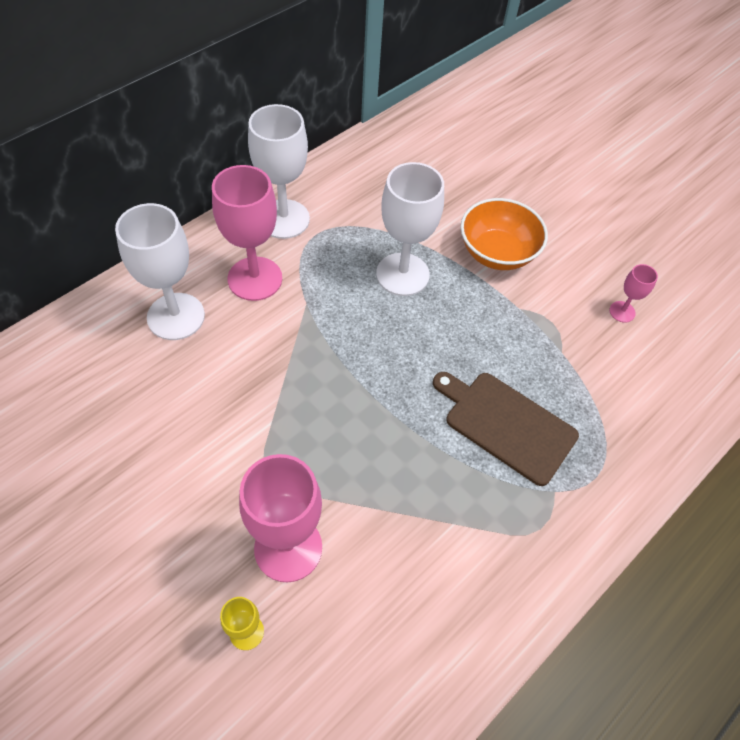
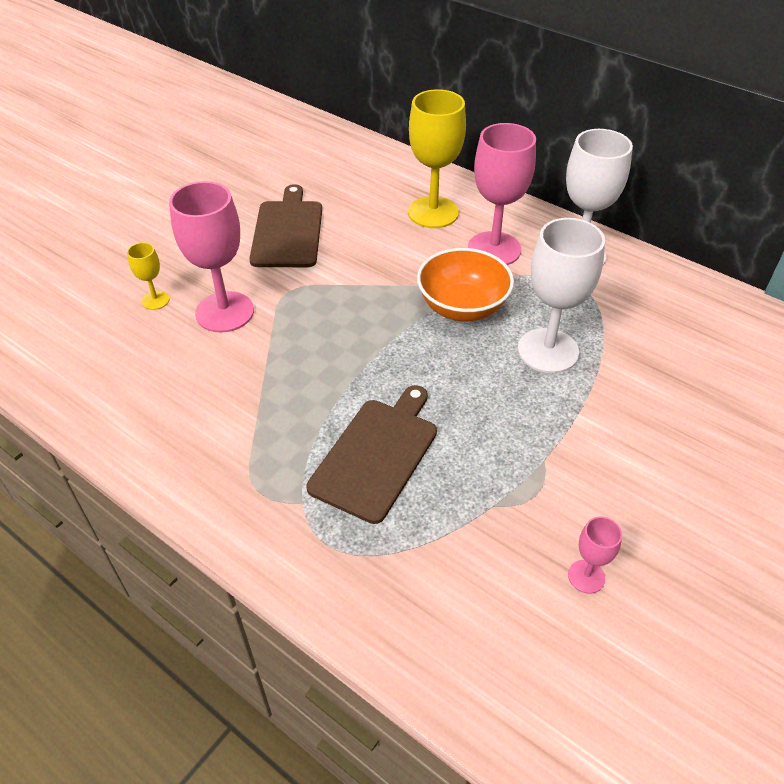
camera: 85 degrees right, 10 degrees down
(158, 466) = (288, 231): none -> brown cutting board
(176, 316) = (433, 212): white goblet -> yellow goblet
(497, 253) = (622, 432): orange bowl -> orange bowl (462, 307)

